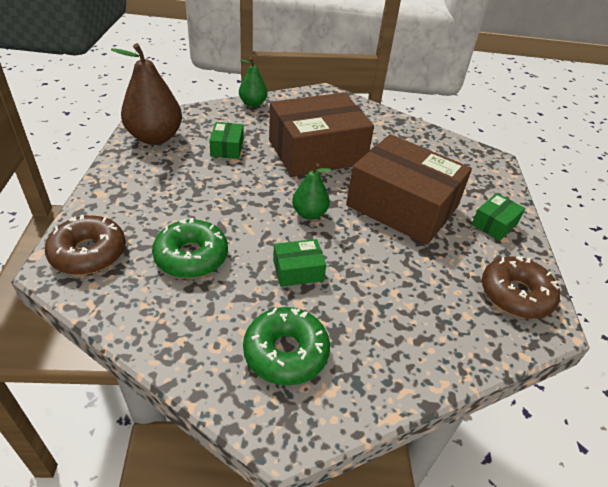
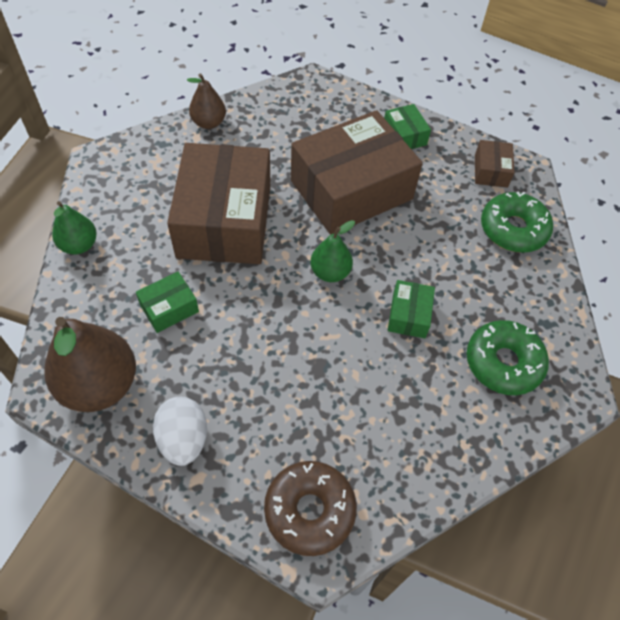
camera: 65 degrees left, 15 degrees up
(128, 180) = (183, 439): none -> white egg
(191, 257) = (354, 404): green donut -> green donut (513, 229)
(227, 148) = (169, 308): green box -> green box turned 60 degrees counterclockwise
(397, 123) = (209, 123): none -> brown pear
(515, 295) = (490, 171): brown donut -> brown box

